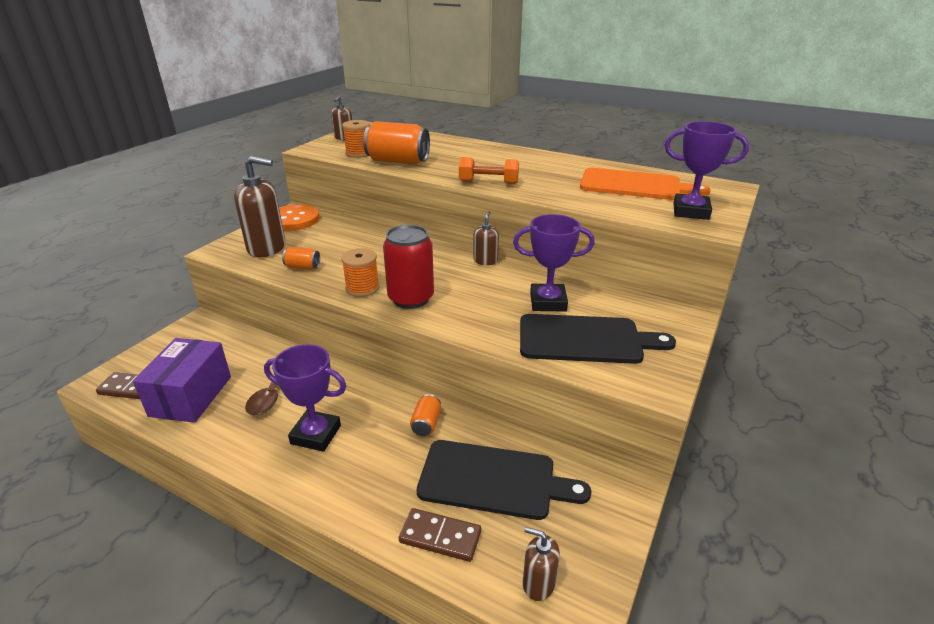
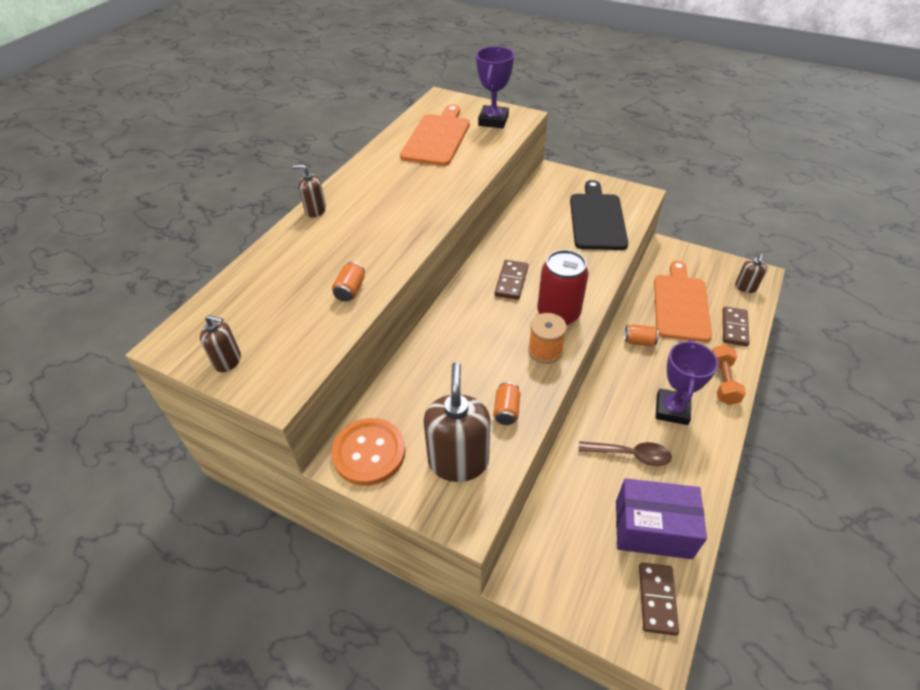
camera: 90 degrees left, 15 degrees up
(359, 153) = (310, 332): orange spool -> none
(398, 161) = (350, 290): orange can -> orange can, size x0.49
(463, 275) = (511, 281): none -> brown domino
(485, 261) = (481, 268): brown soap dispenser -> brown soap dispenser (315, 210)
(488, 182) = (427, 218): orange dumbbell -> orange dumbbell (722, 382)
(493, 480) = (680, 304): black cutting board -> orange cutting board
(548, 302) = (549, 233): purple trophy -> none

